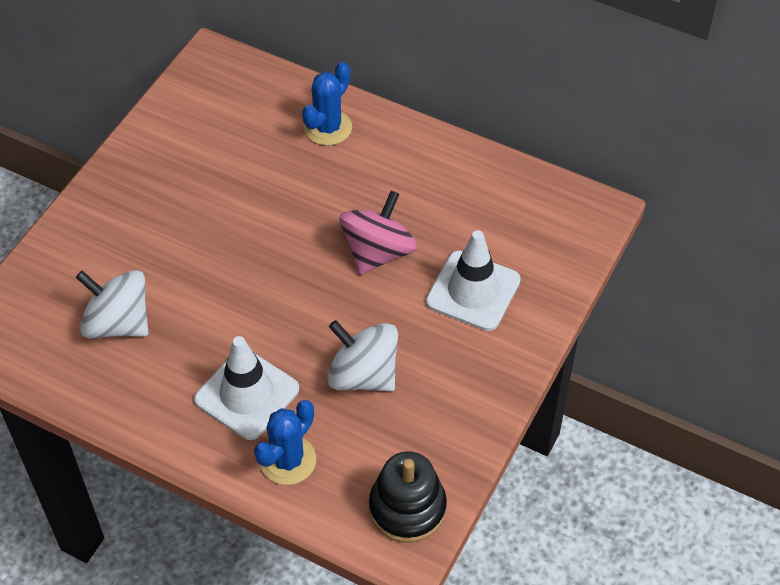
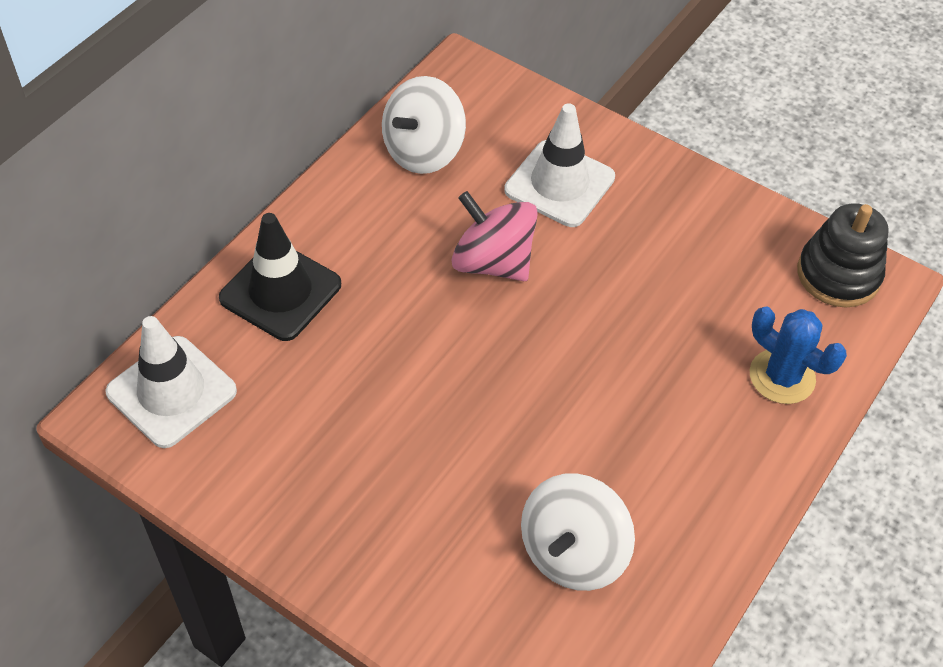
camera: 85 degrees left, 0 degrees up
(247, 394) = (691, 411): white traffic cone -> white traffic cone (171, 392)
(328, 128) = (280, 291): blue cactus -> black traffic cone
(363, 375) = (668, 295): white spinning top -> white spinning top (423, 151)

